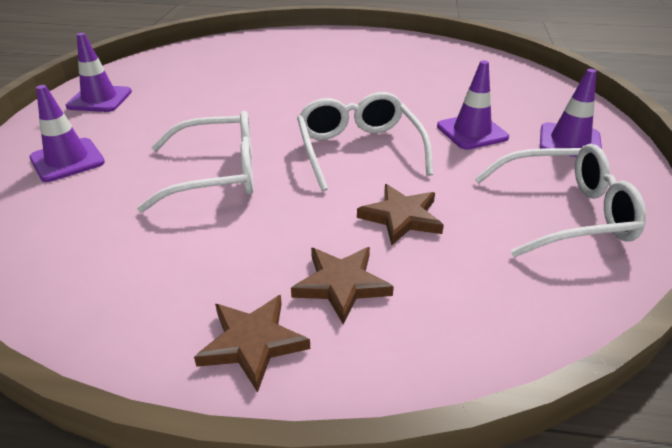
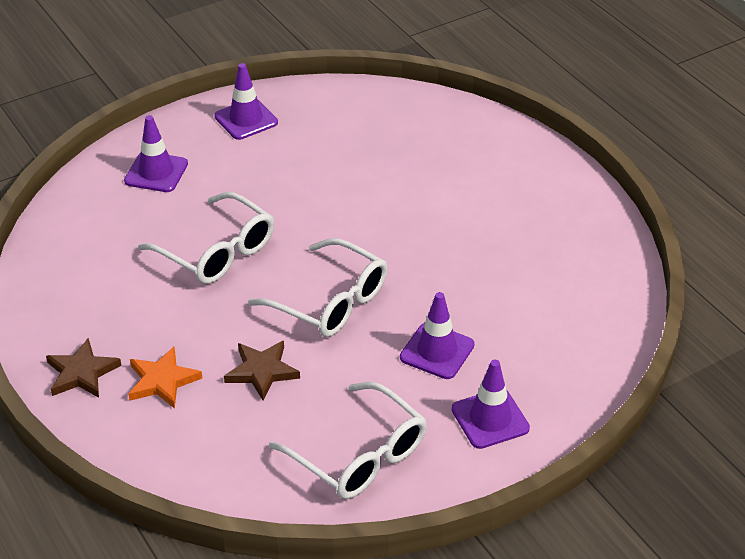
camera: 50 degrees right, 5 degrees up
(341, 285) = (162, 381): brown star -> orange star
(359, 150) = (330, 302): white glasses -> white glasses turned 90 degrees clockwise

